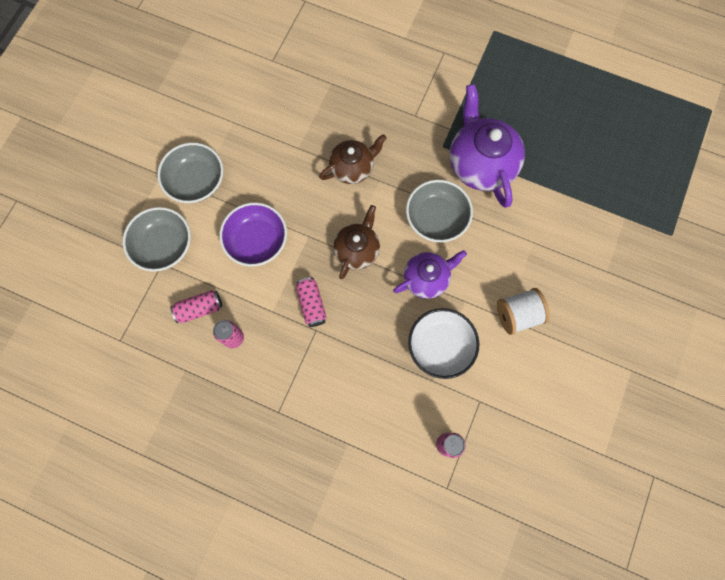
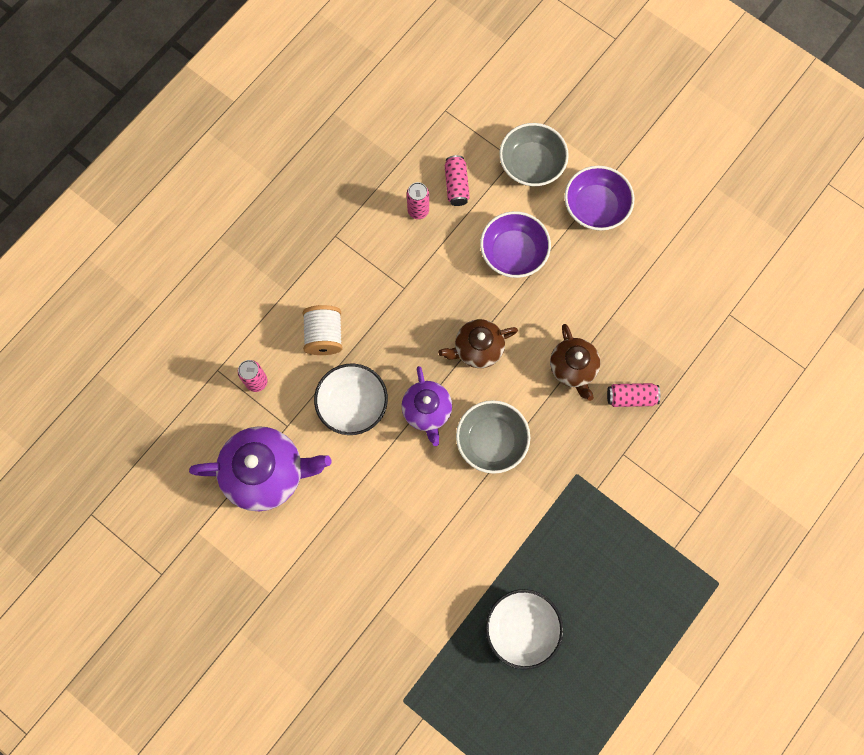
camera: 105 degrees right, 0 degrees up
(196, 181) = (595, 207): grey bowl -> purple bowl
(312, 304) = (431, 290): pink can -> pink can (631, 397)
(357, 250) = (477, 349): brown teapot -> brown teapot turned 120 degrees clockwise
(480, 164) = (544, 509): purple teapot -> purple teapot (266, 472)
(517, 315) = (362, 493): white spool -> white spool (324, 335)
(581, 159) = (522, 629): none -> white bowl

